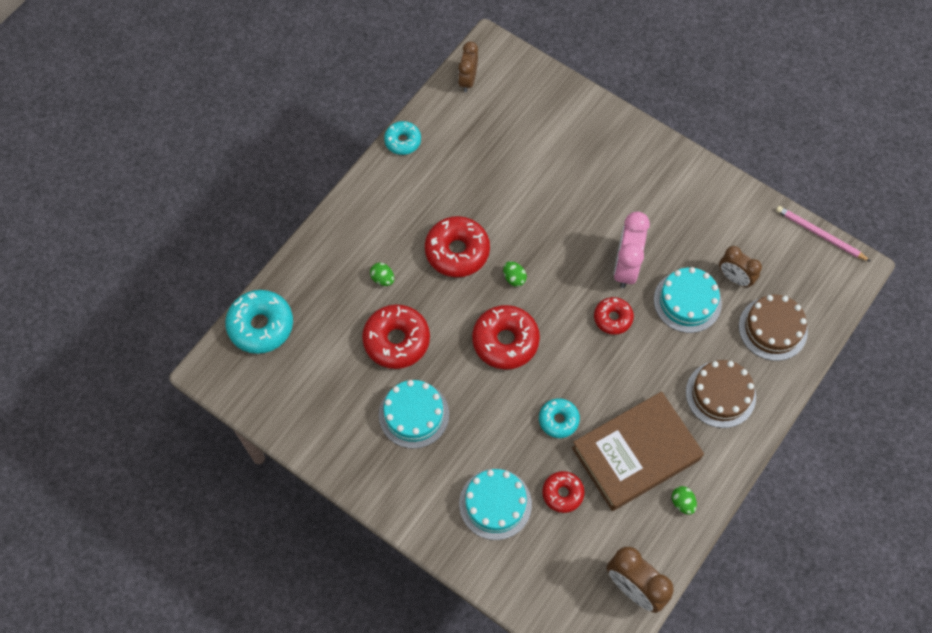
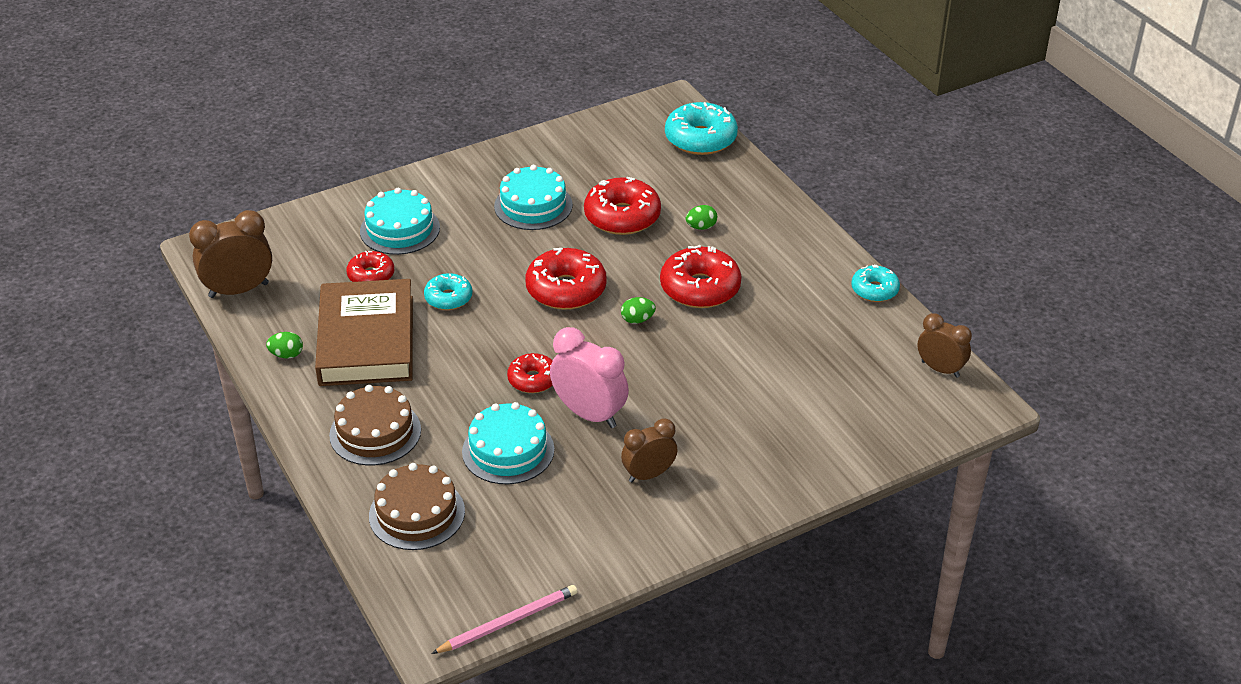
camera: 115 degrees right, 25 degrees down
(734, 278) = (507, 506): brown clock -> brown clock (648, 474)

